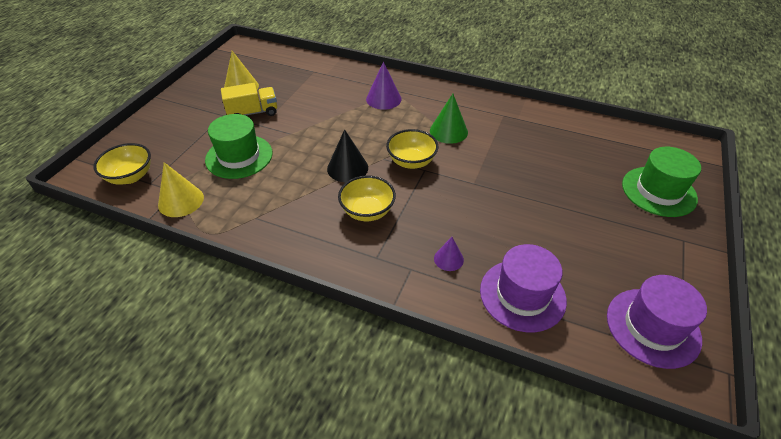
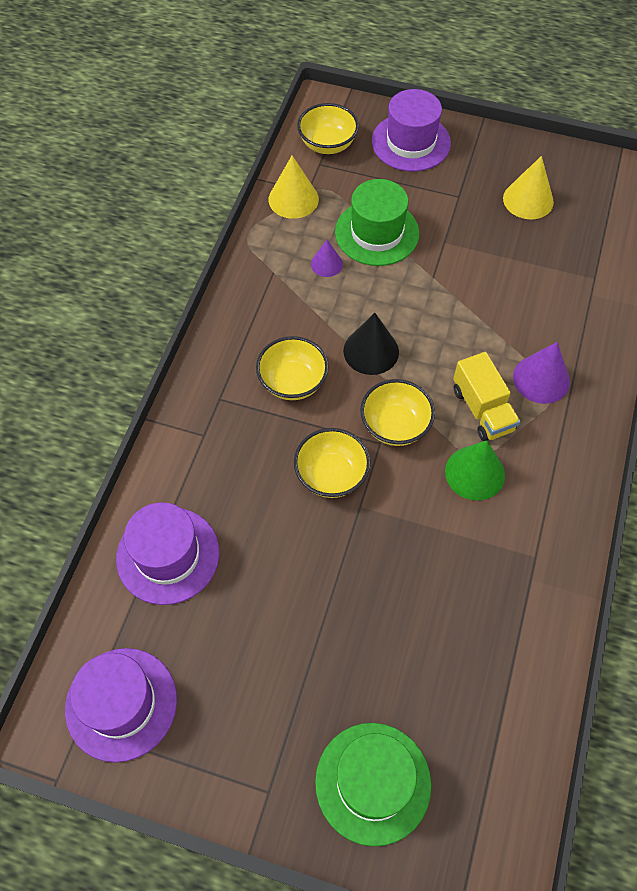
camera: 85 degrees right, 15 degrees up
(157, 132) = (411, 142): none -> purple hat
(253, 113) = (470, 226): yellow truck -> yellow truck (482, 409)
(448, 259) = (220, 475): purple cone -> purple cone (326, 264)
(449, 195) = (331, 475): none -> yellow bowl

